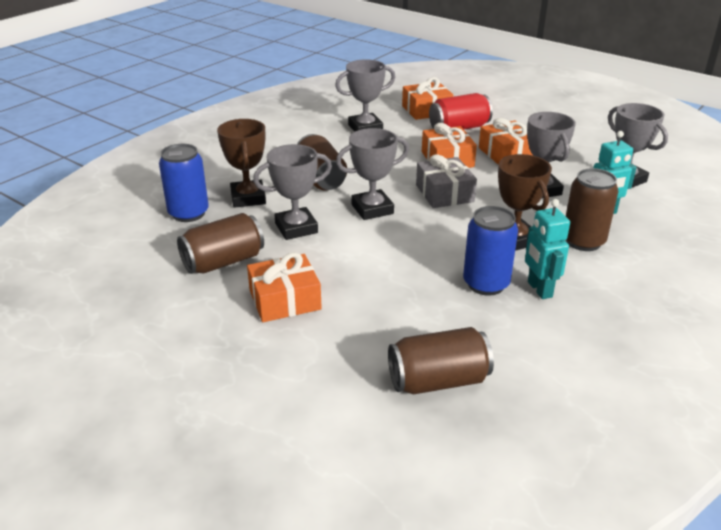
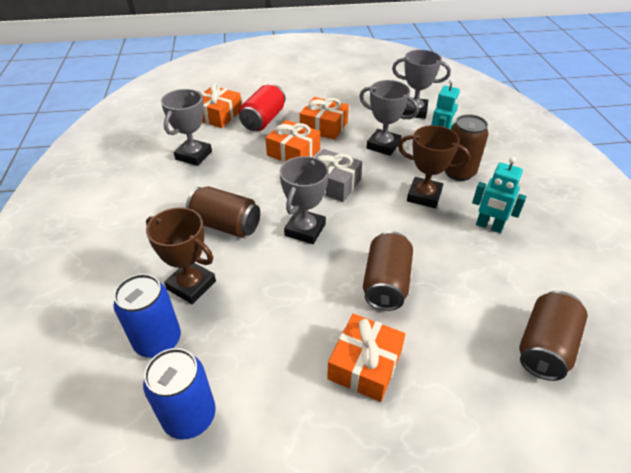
camera: 45 degrees left, 10 degrees up
(223, 262) = (265, 368): brown can -> brown can (386, 283)
(296, 228) = (275, 287): grey trophy -> none
(486, 284) = (459, 244): blue can -> blue can (189, 416)

